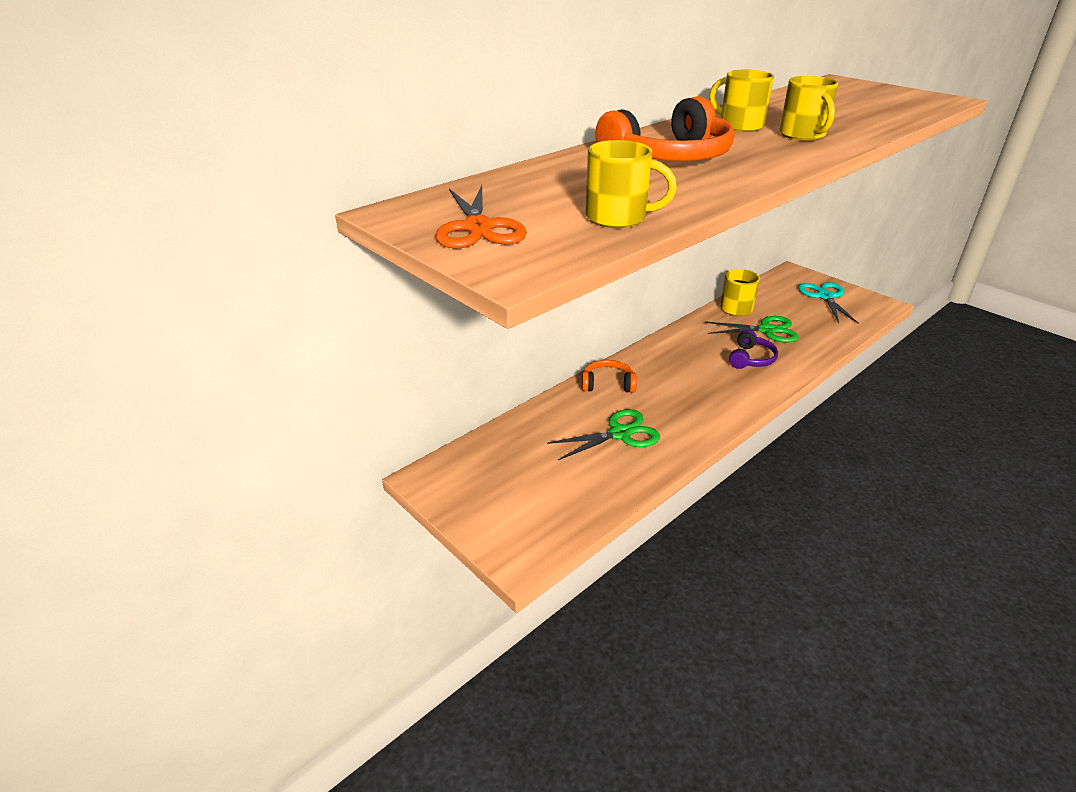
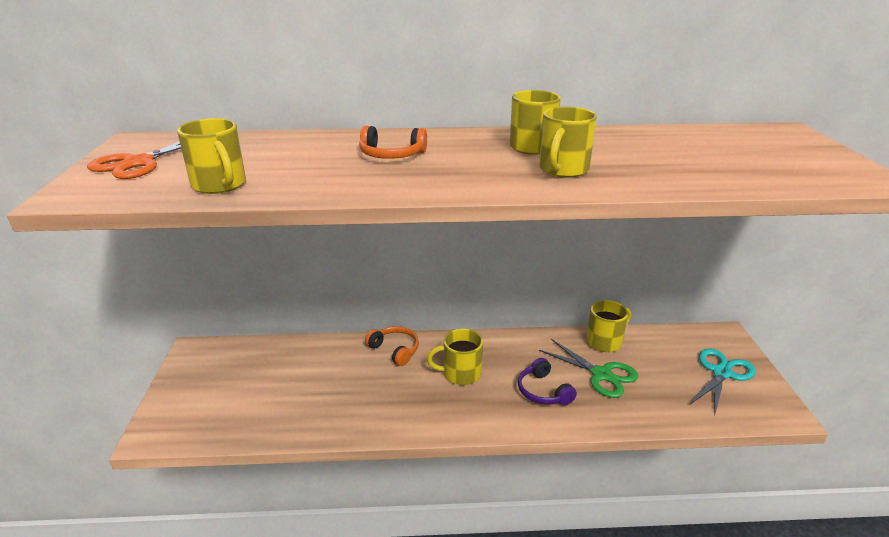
camera: 40 degrees right, 5 degrees down
(620, 434) = (342, 391): green scissors -> none
(669, 157) = (391, 155): orange headphones -> orange headphones, size x0.55
(682, 375) = (460, 374): none -> yellow mug
(751, 359) = (543, 391): purple headphones -> purple headphones turned 90 degrees clockwise

